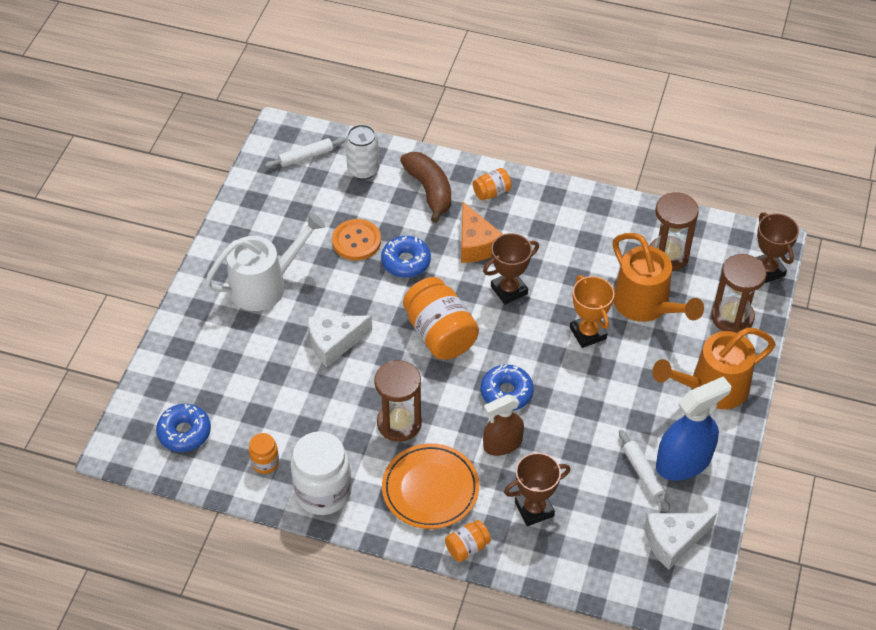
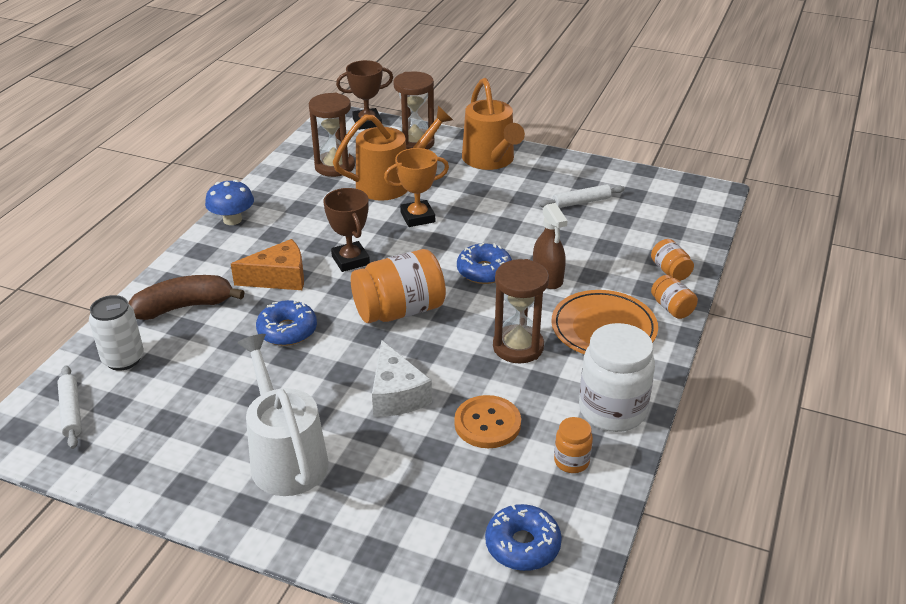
camera: 85 degrees left, 15 degrees down
(356, 241) = (240, 369): orange button -> orange button (487, 423)
(492, 192) = (208, 262): orange jar -> orange jar (670, 271)
(534, 509) = (623, 264): brown trophy -> none
(559, 195) = (232, 220): none -> blue mushroom
(673, 541) = (650, 194): white cheese -> none
(683, 462) = (568, 181): blue spray bottle -> none

